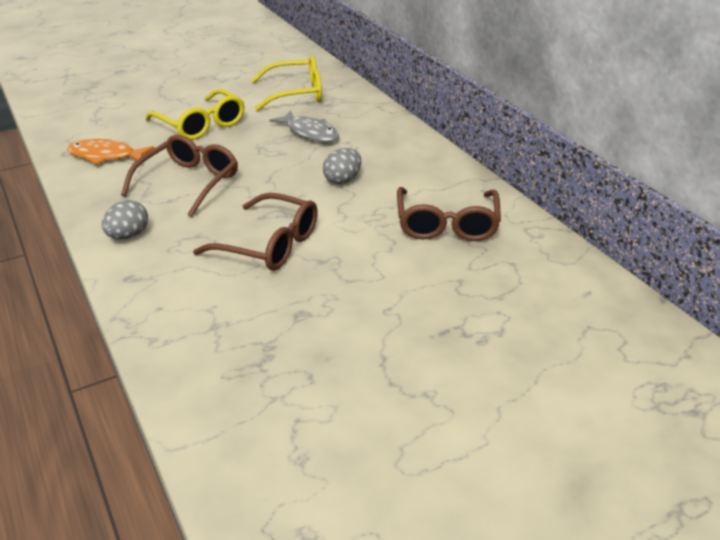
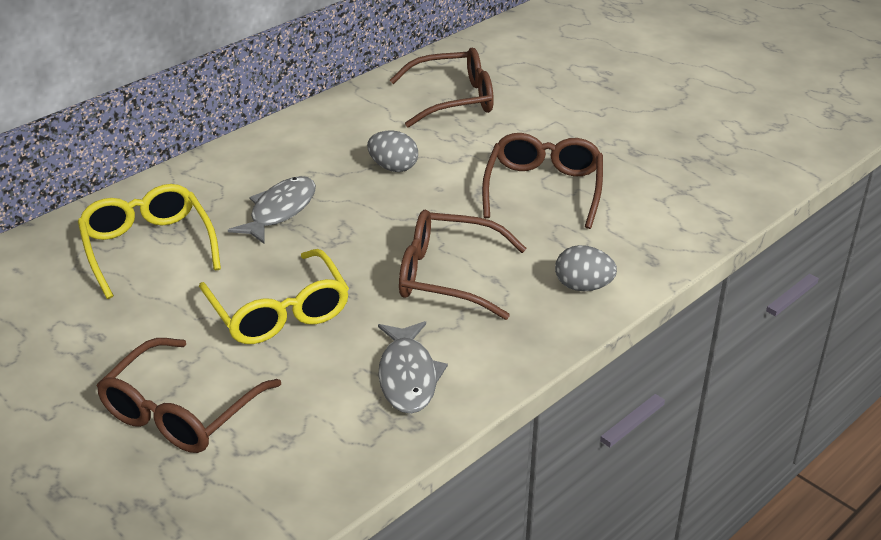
camera: 105 degrees left, 0 degrees up
(106, 156) = (408, 376): orange fish -> grey fish
(143, 96) = (181, 412): none -> brown glasses
(201, 125) = (279, 312): yellow glasses -> yellow glasses turned 120 degrees clockwise

